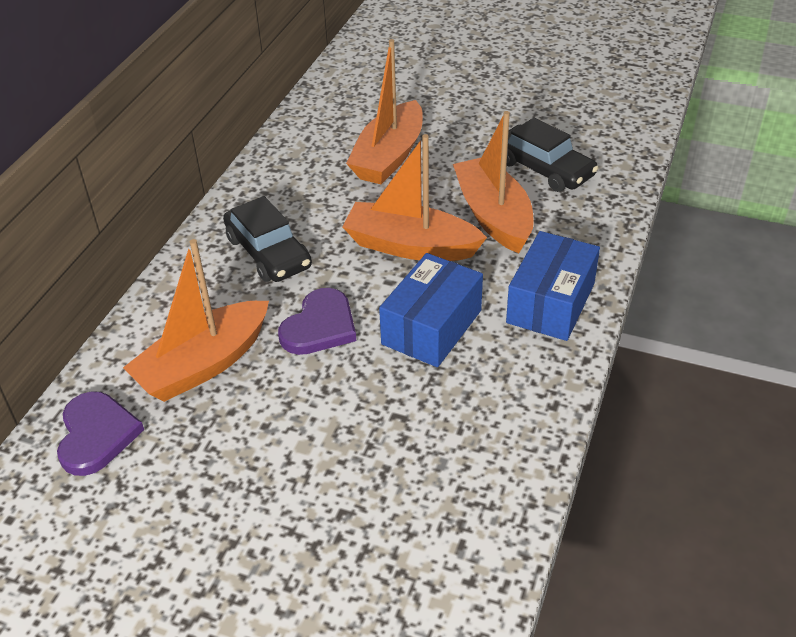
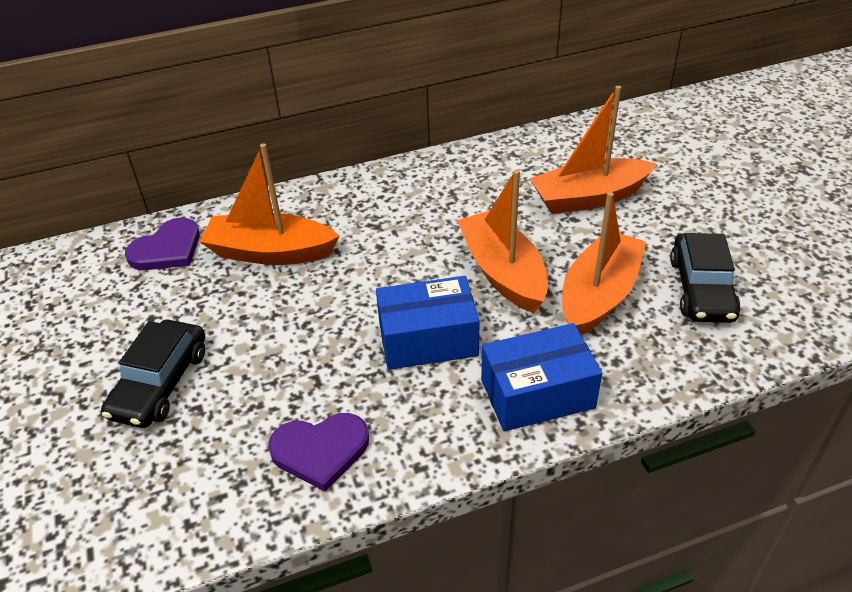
camera: 50 degrees right, 0 degrees up
(268, 252) = (408, 210): black car -> black car (160, 383)
(320, 326) = (364, 281): purple heart -> purple heart (320, 450)

